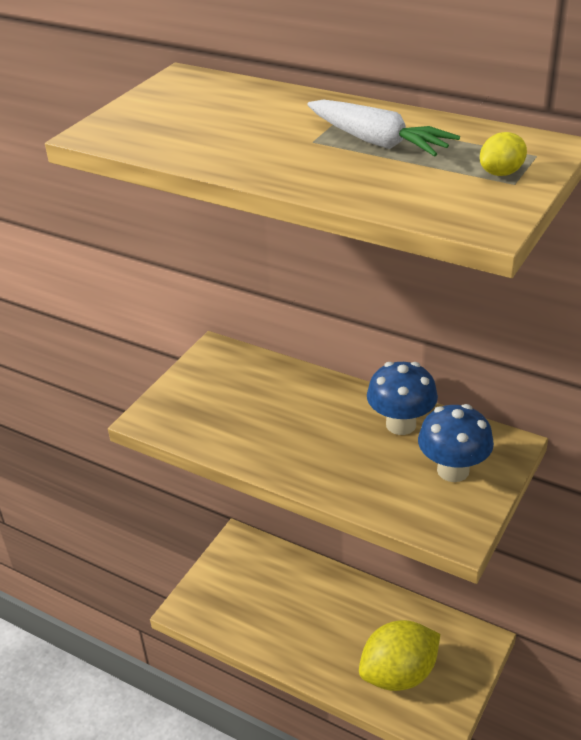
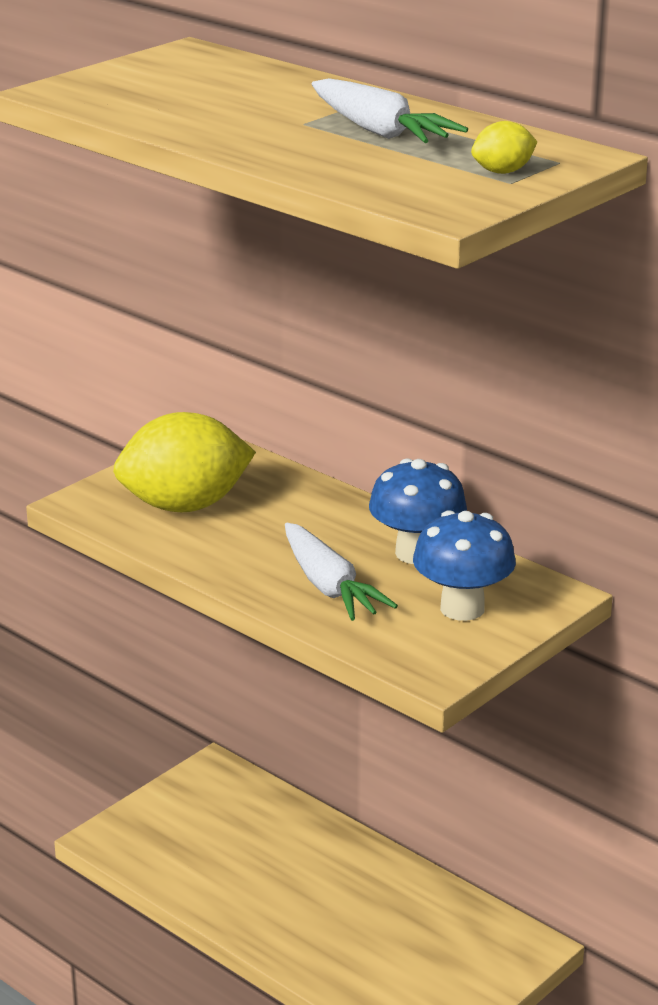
camera: 10 degrees right, 10 degrees down
(353, 467) = (329, 587): none -> white carrot
(399, 674) = (389, 962): yellow lemon -> yellow lemon (185, 506)

